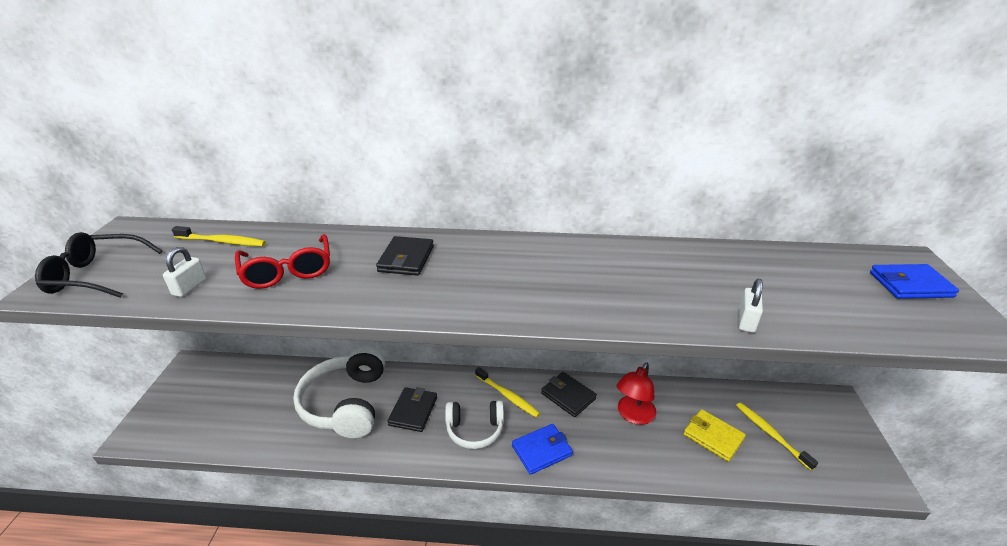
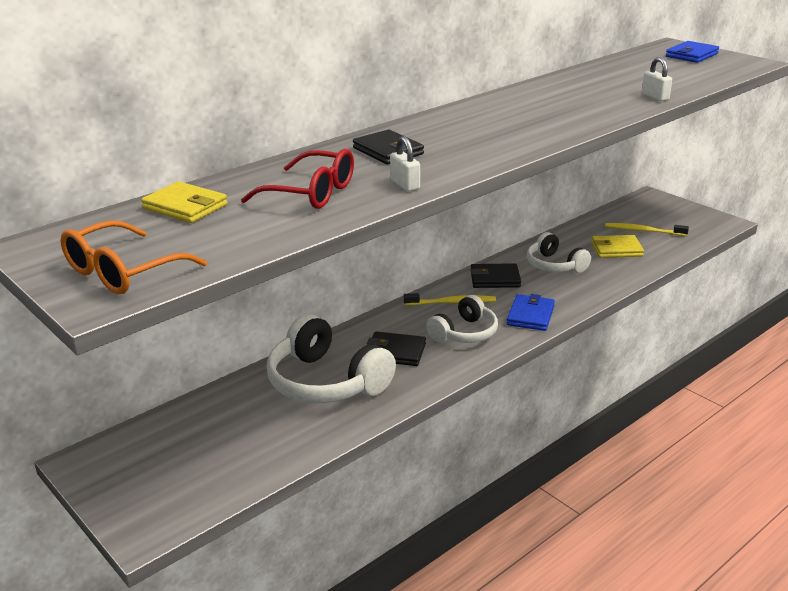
camera: 45 degrees left, 5 degrees down
(96, 275) = (122, 272): black glasses -> orange glasses
(189, 287) = (251, 235): white padlock -> white padlock (405, 184)
(222, 241) = (185, 207): yellow toothbrush -> yellow wallet
(413, 411) = (395, 352): black wallet -> black wallet turned 45 degrees counterclockwise
(633, 415) = (554, 265): red lamp -> white headphones

